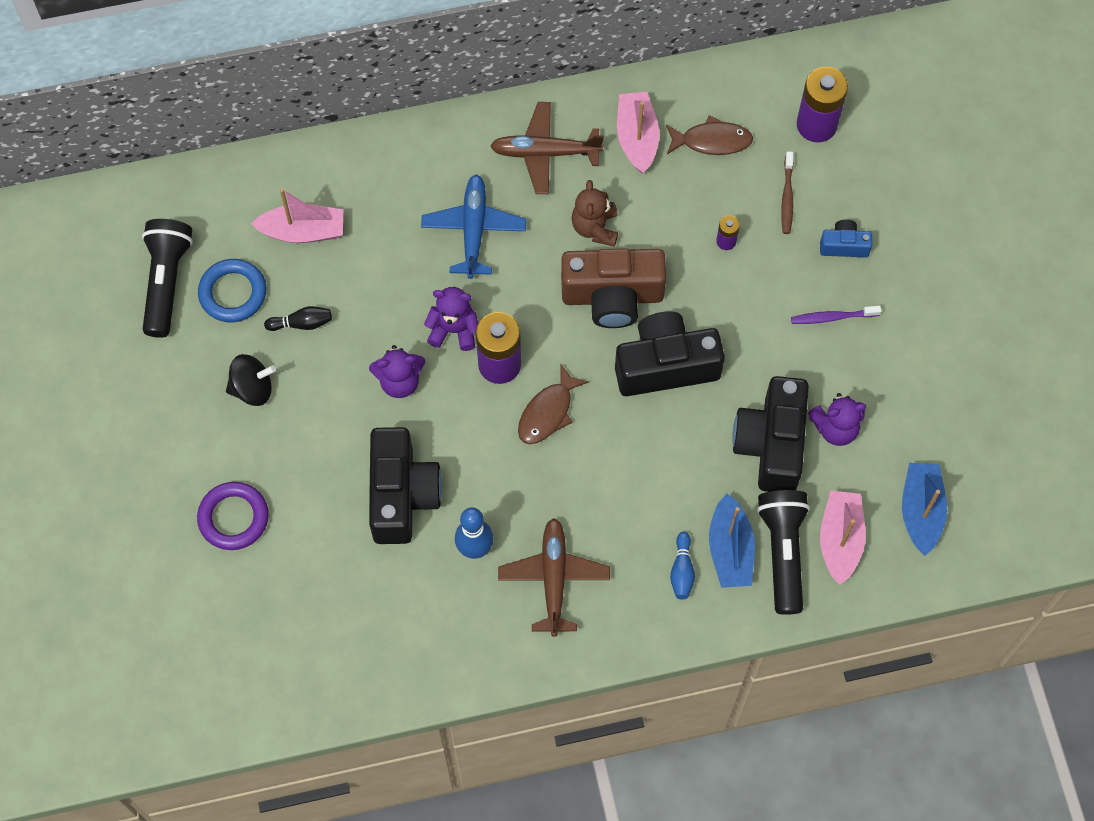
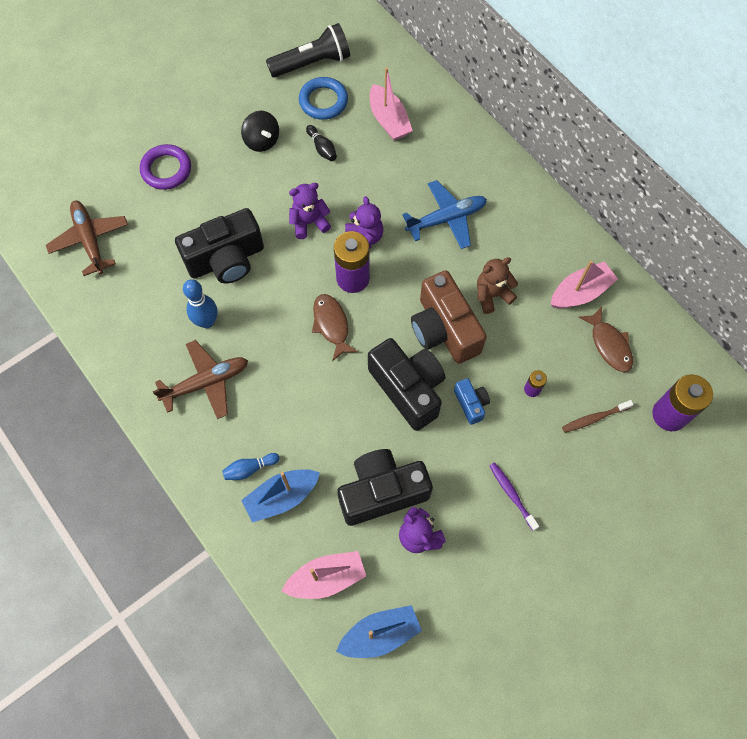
camera: 65 degrees right, 0 degrees up
(399, 381) = (309, 222): purple teddy bear -> purple teddy bear turned 105 degrees clockwise
(545, 153) = (532, 238): brown plane -> brown plane (90, 240)
(548, 412) = (331, 325): brown fish -> brown fish turned 60 degrees clockwise
(782, 552) = (296, 537): black flashlight -> none
(844, 245) = (578, 478): blue camera -> blue camera (471, 404)

